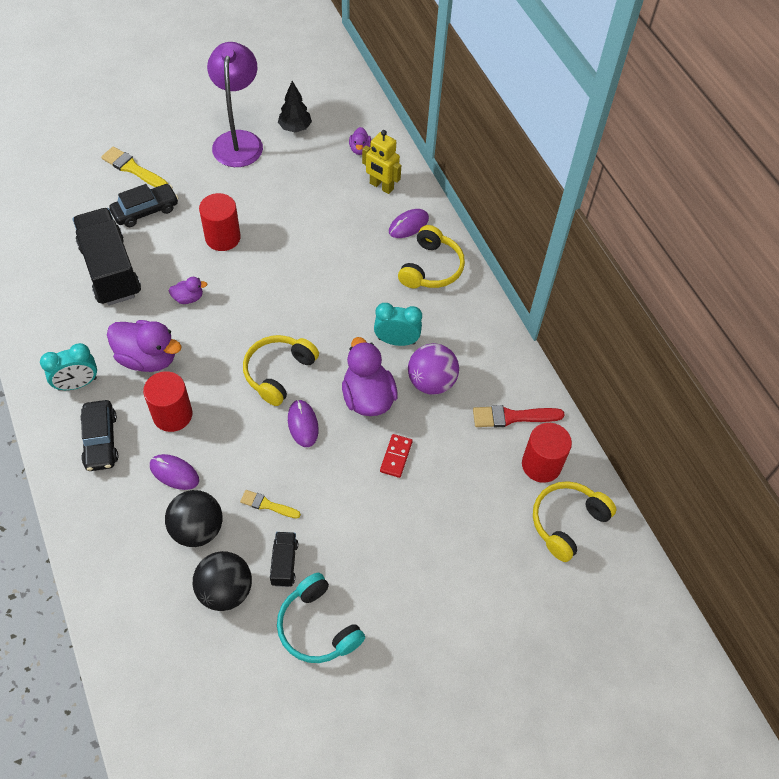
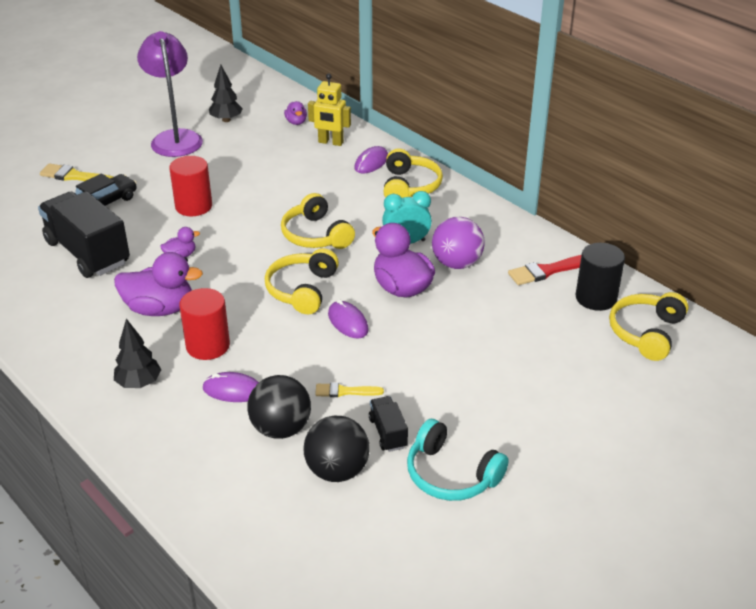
camera: 15 degrees left, 20 degrees down
(77, 384) = (92, 345): turquoise clock -> none
(100, 440) = (139, 383): black car -> black tree
(318, 307) = (316, 235): none -> yellow headphones
(396, 456) = (454, 324): red domino -> none
(541, 464) = (596, 298): red cylinder -> black cylinder

